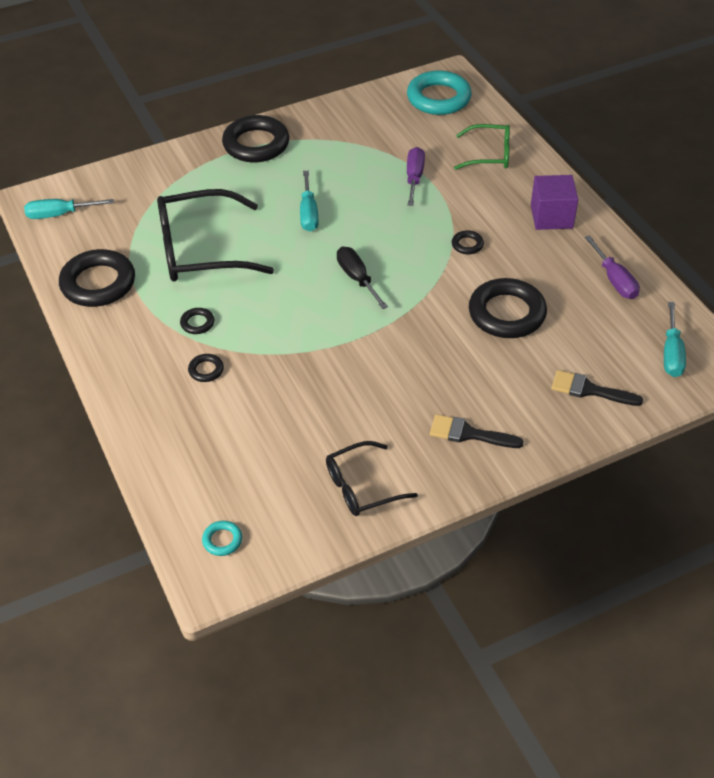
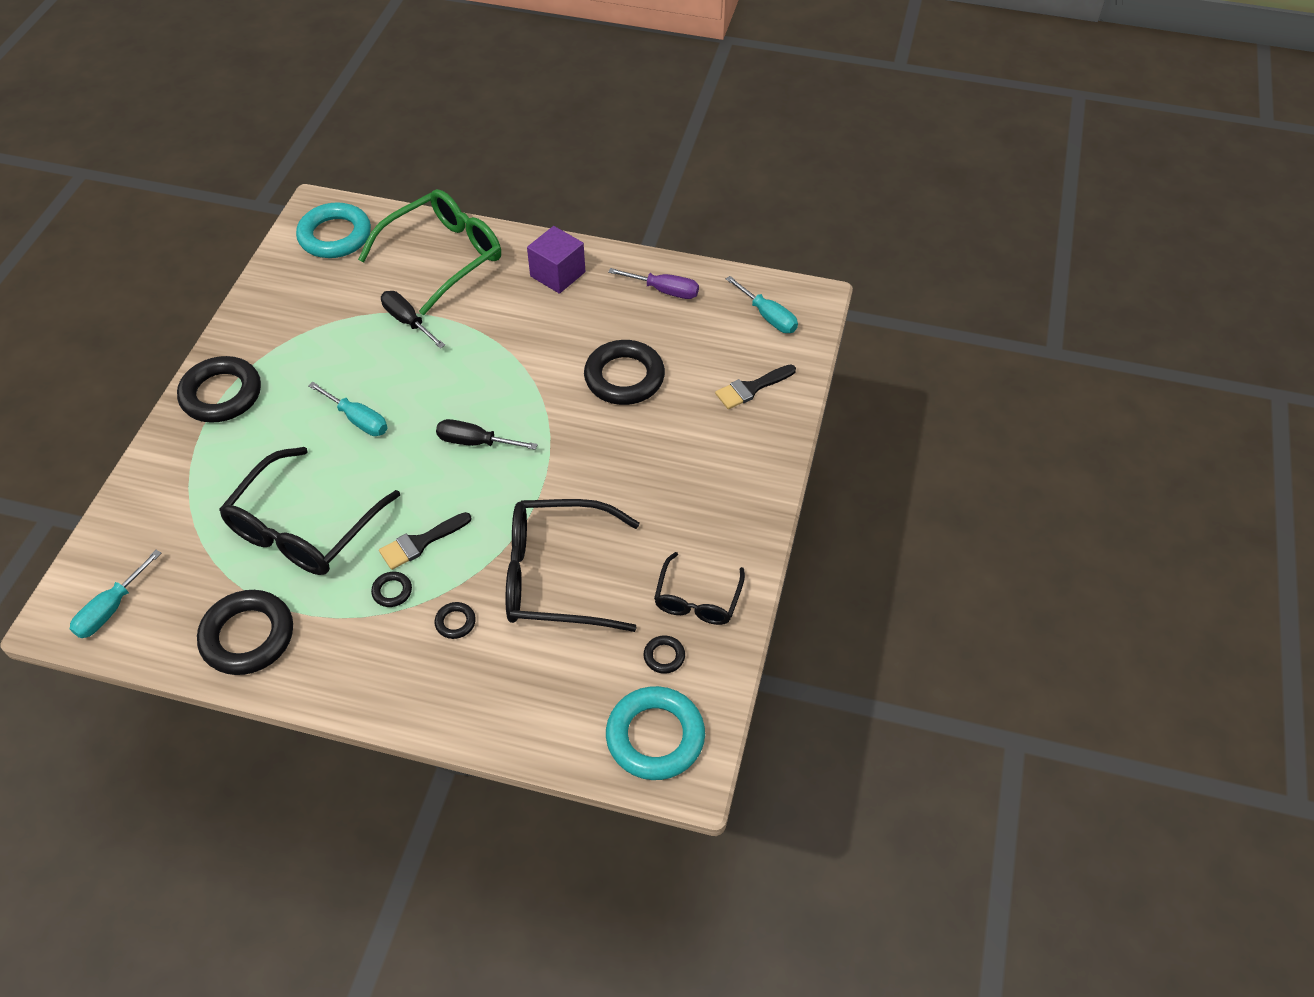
camera: 50 degrees left, 5 degrees up
(222, 540) = (655, 737): turquoise ring -> turquoise ring, size x2.28
(297, 395) = (557, 576): none -> black glasses
(414, 178) = (407, 321): purple screwdriver -> black screwdriver
(467, 245) = (524, 345): black ring -> black ring (664, 656)
(469, 434) = (716, 491): black brush -> black brush (420, 543)
(489, 155) = (443, 257): green glasses -> green glasses, size x1.76

